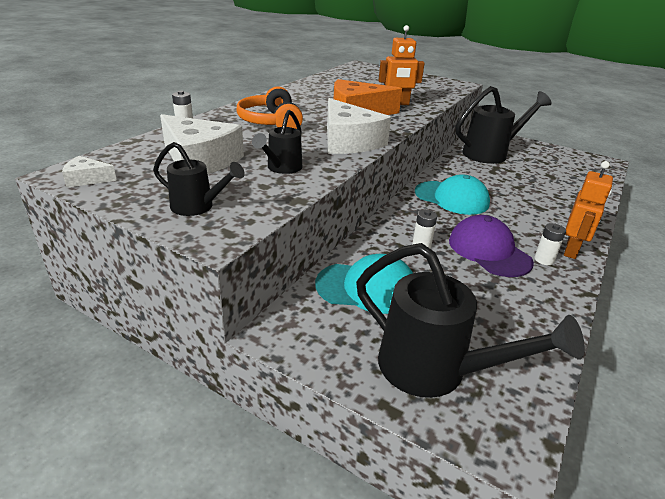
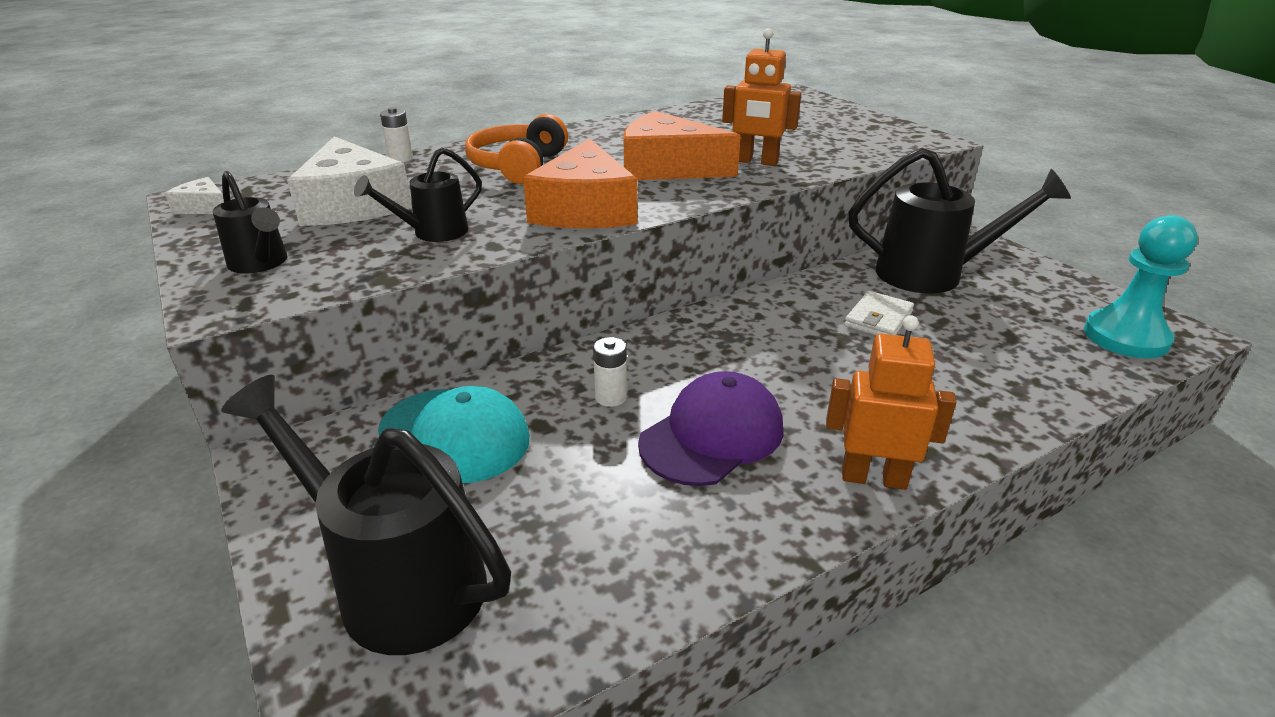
camera: 30 degrees right, 0 degrees up
(348, 141) = (585, 209): white cheese -> orange cheese
(434, 370) = (397, 582): black watering can -> black watering can turned 150 degrees clockwise
(451, 198) = (758, 335): turquoise cap -> none
(489, 251) = (712, 435): purple cap -> purple cap turned 45 degrees clockwise
(493, 179) = (878, 319): none -> white wallet
(544, 260) = (795, 478): white battery -> none
(571, 250) = (873, 478): orange robot -> orange robot turned 135 degrees counterclockwise
(589, 167) = (1126, 337): none -> turquoise pawn

